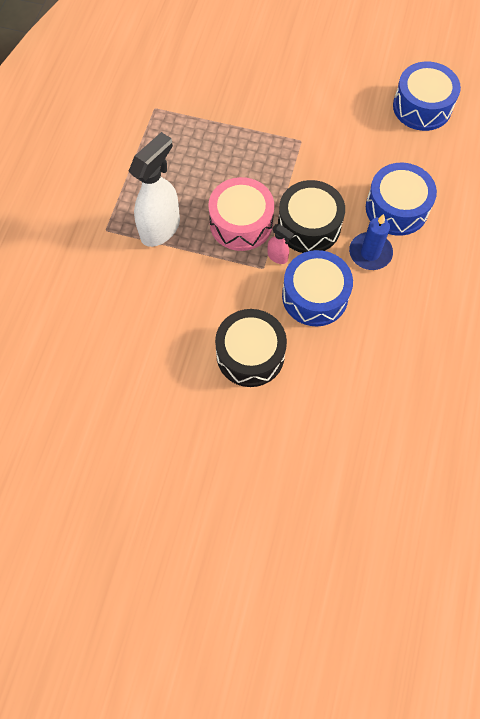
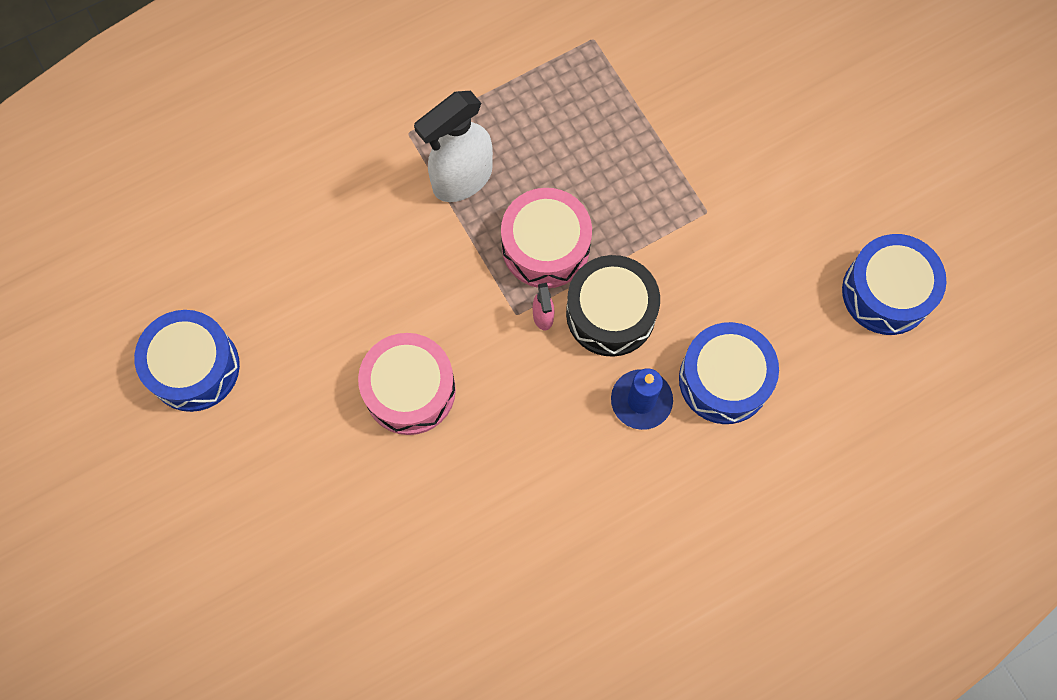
camera: 45 degrees right, 5 degrees up
(161, 228) = (461, 179): white spray bottle -> white spray bottle turned 150 degrees clockwise
(250, 354) = (410, 390): black drum -> pink drum
(315, 296) = (535, 392): blue drum -> blue drum (194, 367)

